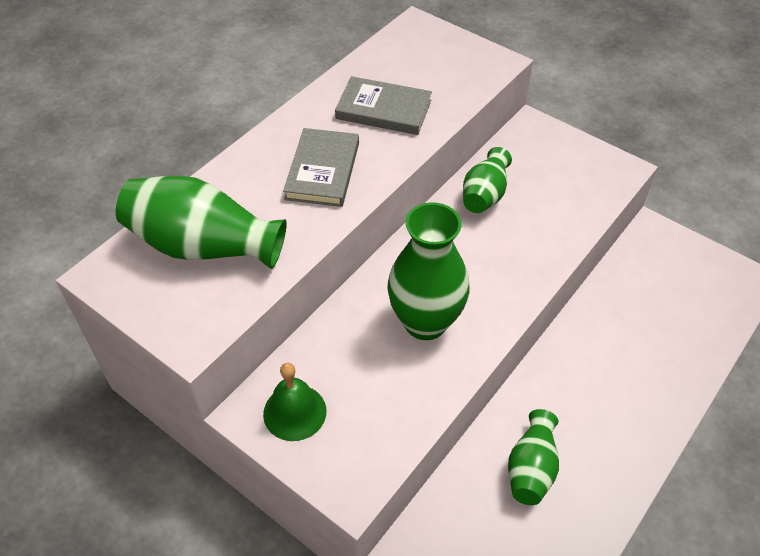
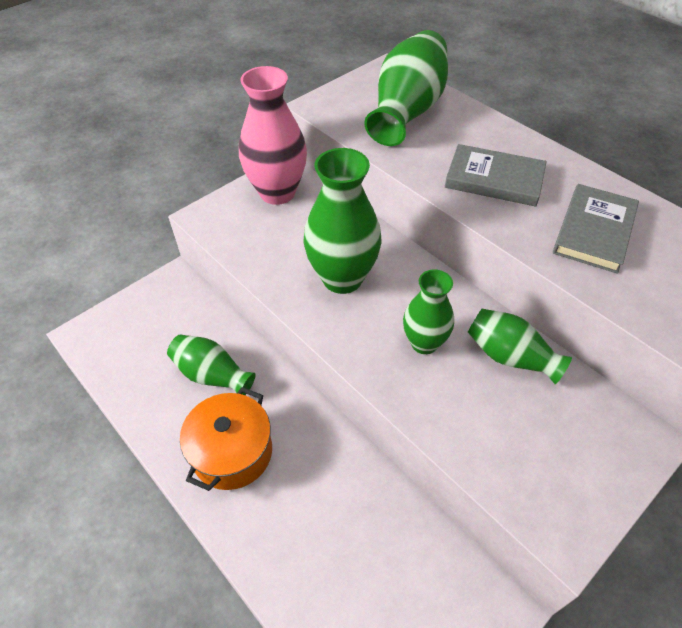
camera: 100 degrees right, 0 degrees up
(294, 412) = (277, 192): green bell -> pink vase
(488, 251) = (424, 343): none -> green vase
(608, 425) = (232, 452): none -> orange pot

